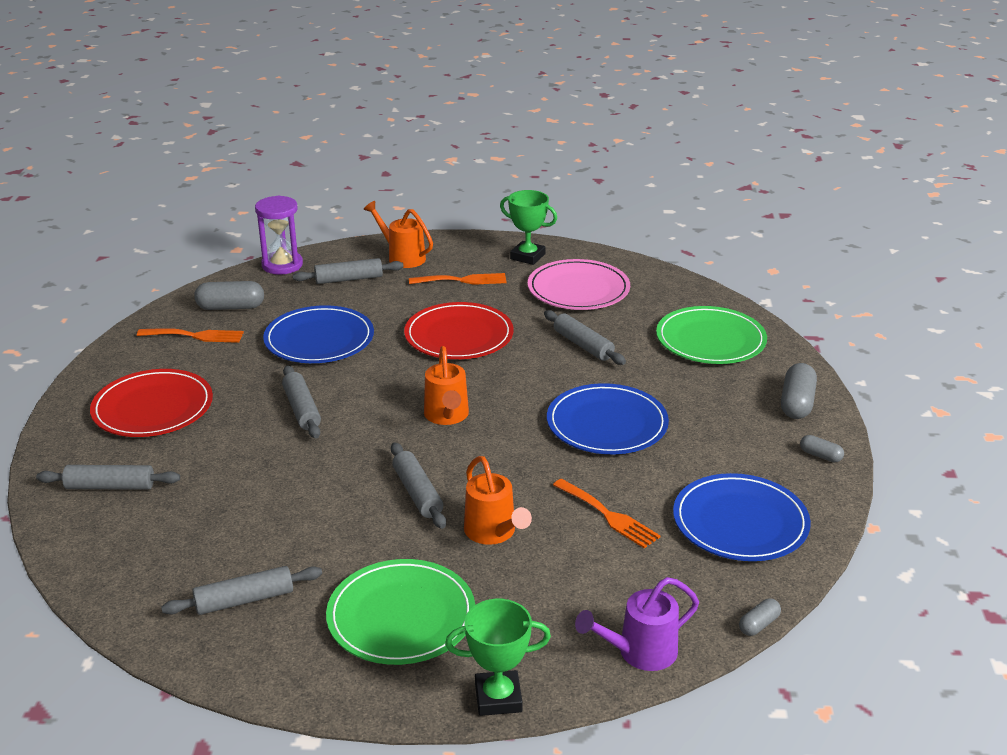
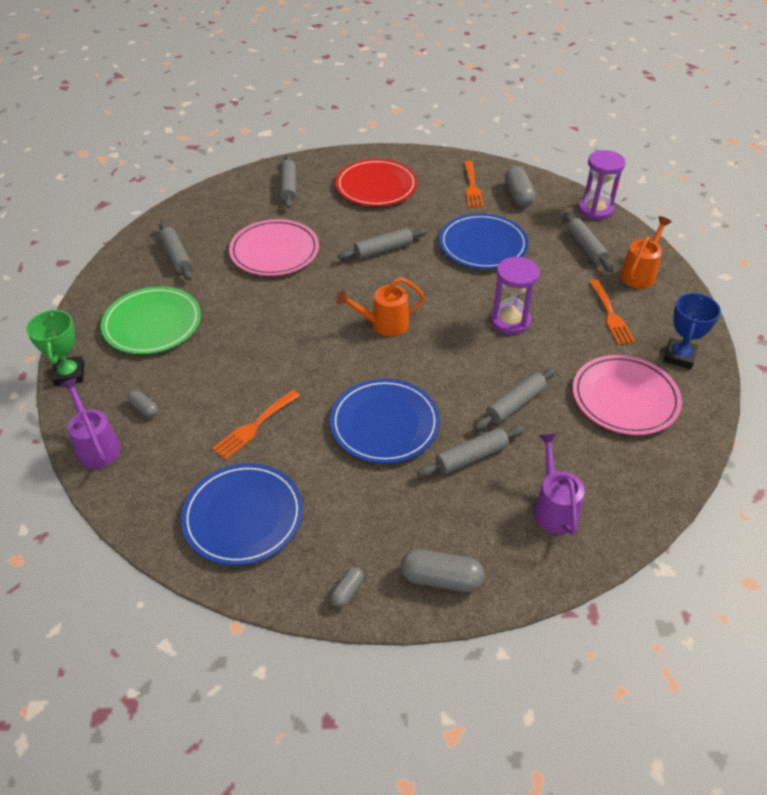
camera: 85 degrees right, 15 degrees up
(269, 500) = (274, 251): none -> pink plate
(417, 493) = (283, 318): grey rolling pin -> grey rolling pin (471, 457)
(459, 335) = (510, 321): red plate -> purple hourglass
(493, 533) = (235, 361): orange watering can -> none
(527, 256) = (679, 357): green trophy -> blue trophy
(710, 340) = (553, 507): green plate -> purple watering can
(759, 625) = (113, 521): grey capsule -> grey capsule (144, 408)

